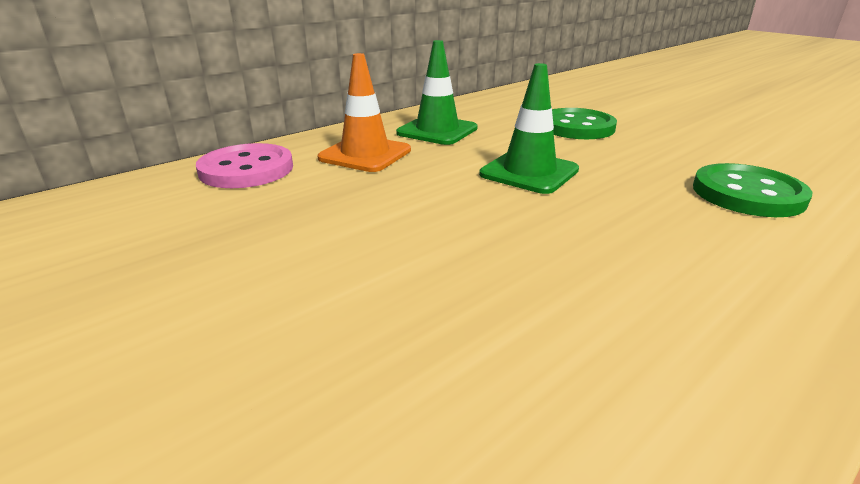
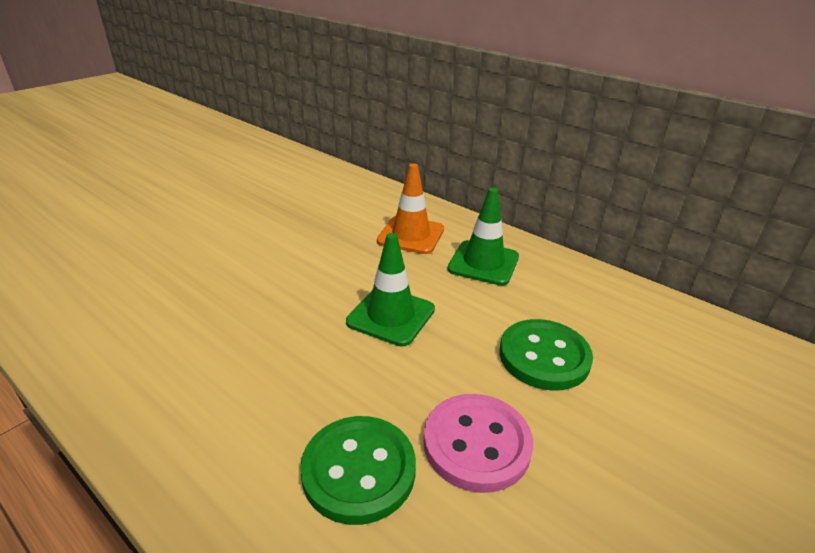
camera: 80 degrees right, 5 degrees up
(246, 169) = (371, 199): pink button -> pink button (476, 444)

